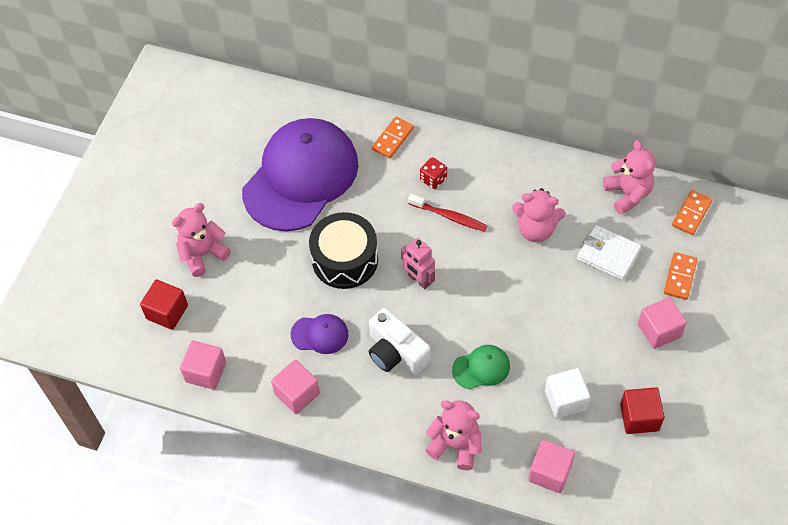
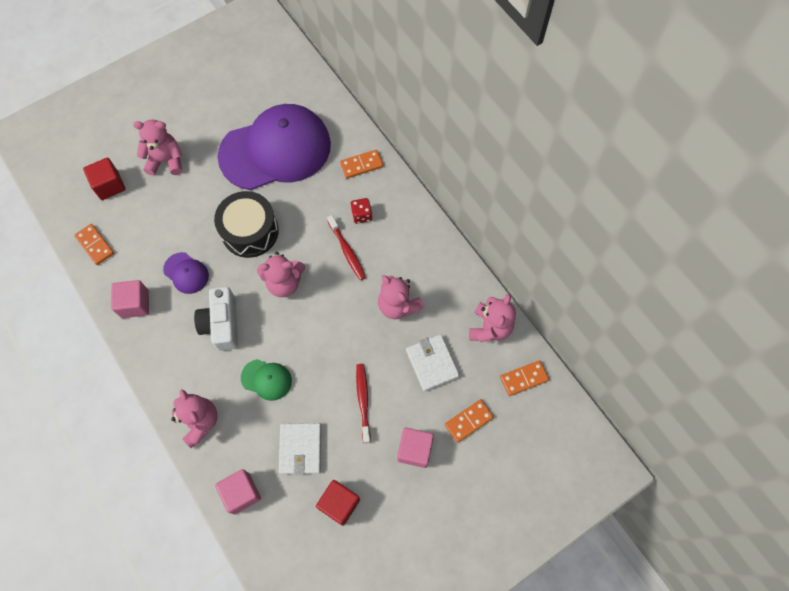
camera: 35 degrees right, 10 degrees up
(206, 372) = (95, 245): pink cube -> orange domino
(419, 280) = (284, 283): pink robot -> pink teddy bear
(565, 400) = (300, 449): white cube -> white wallet
(580, 324) = (363, 401): none -> red toothbrush

